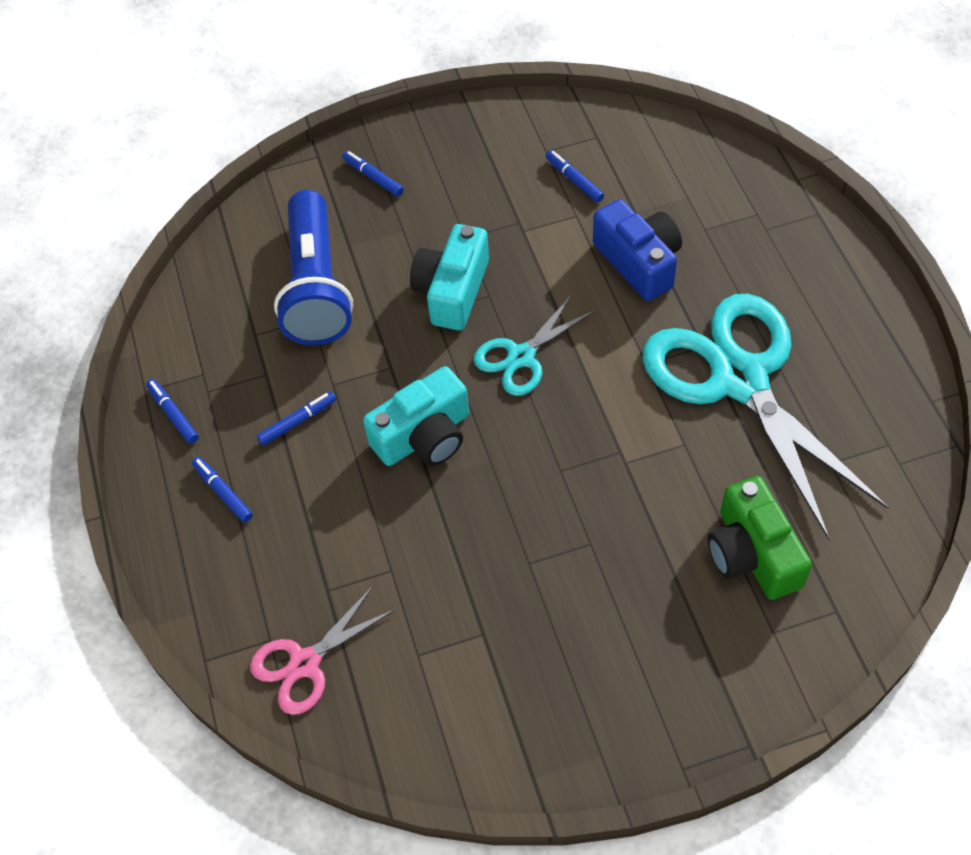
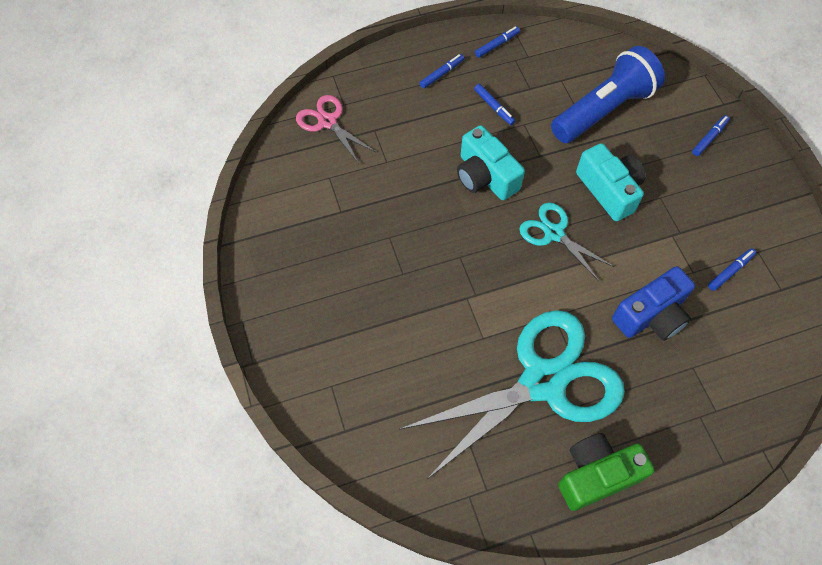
camera: 85 degrees right, 5 degrees up
(316, 287) = (603, 110): blue flashlight -> blue flashlight turned 150 degrees clockwise
(452, 291) = (609, 190): turquoise camera -> turquoise camera turned 45 degrees clockwise
(752, 553) = (392, 377): green camera -> green camera (596, 475)

